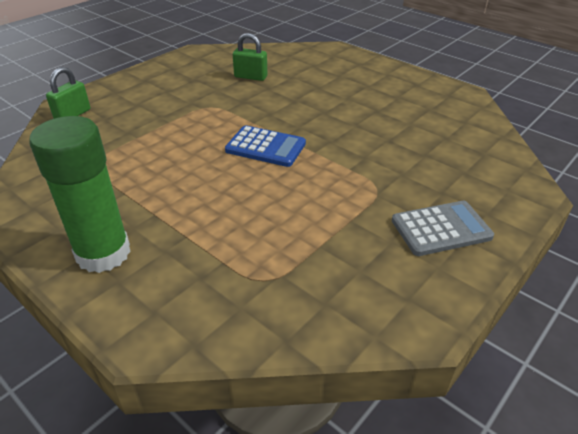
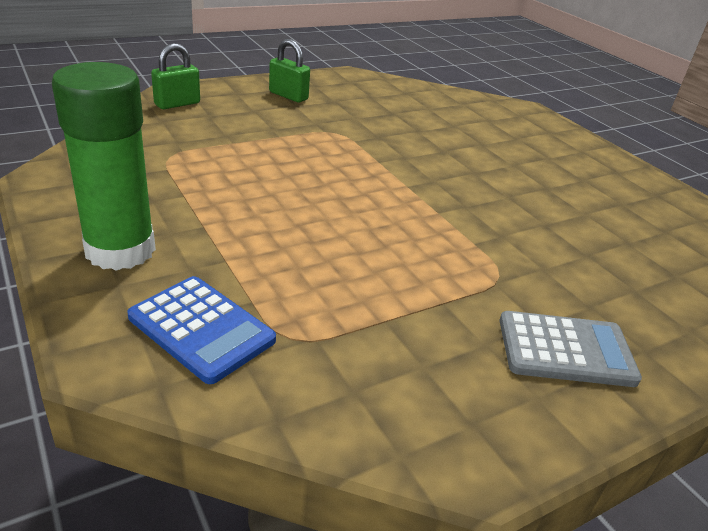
camera: 15 degrees right, 5 degrees down
(250, 77) = (403, 114): green padlock -> green padlock (288, 96)
(265, 147) = (379, 191): blue calculator -> blue calculator (201, 329)

